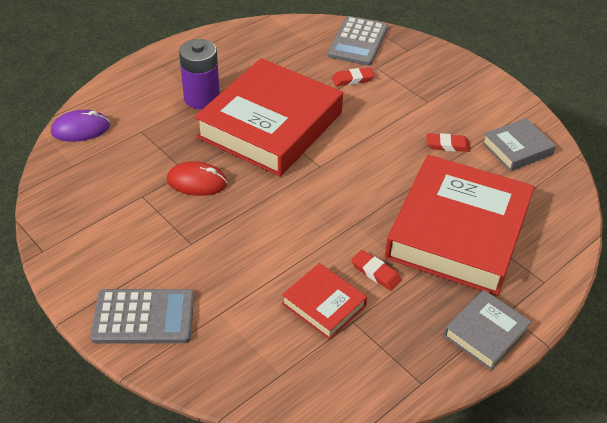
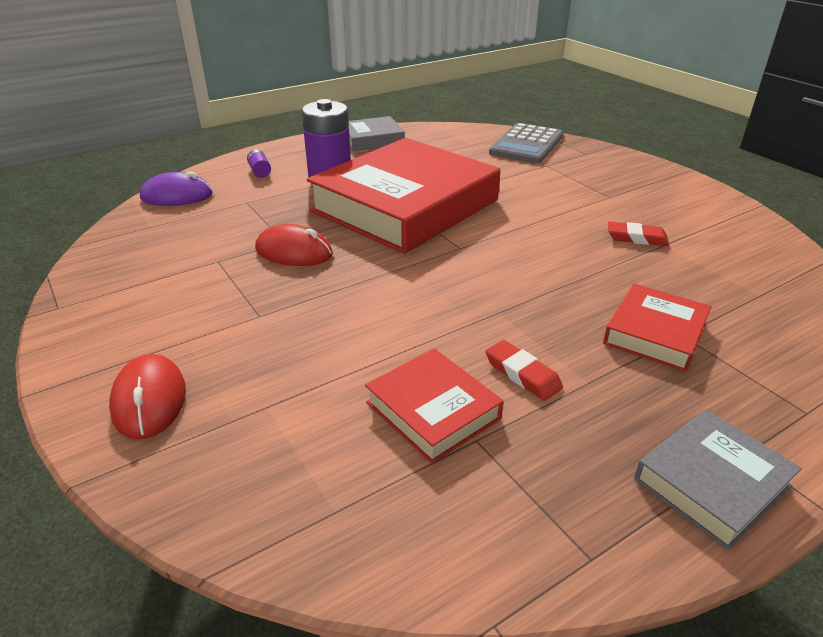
camera: 10 degrees right, 10 degrees down
(139, 94) = (260, 171): none -> purple battery
(144, 317) = (149, 400): grey calculator -> red mouse
(352, 79) = (516, 173): red eraser -> none
(458, 231) = (655, 333): red book -> red book, size x0.46
(517, 149) = (736, 248): grey book -> grey book (372, 139)

